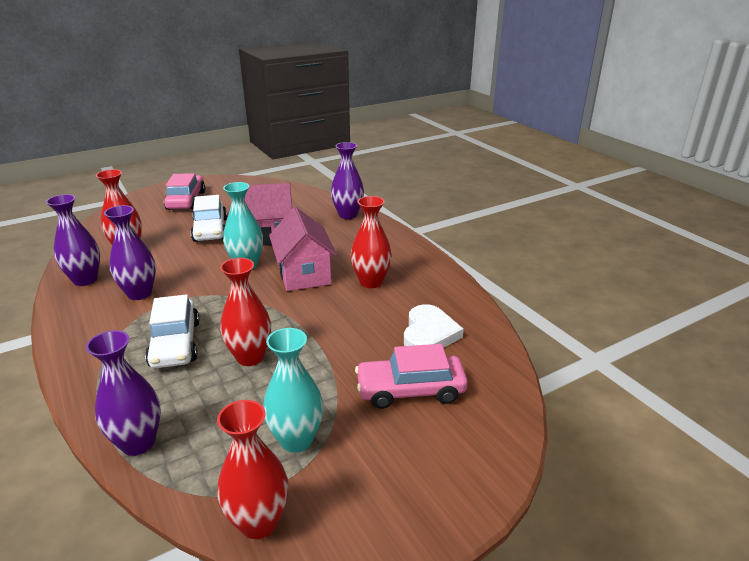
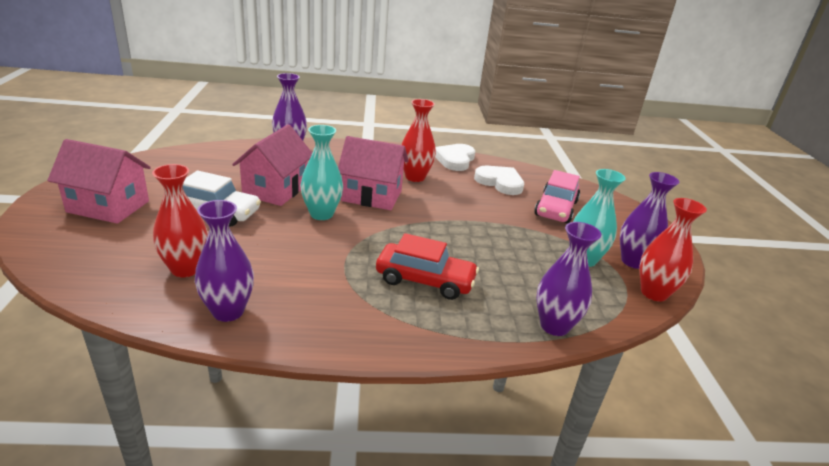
camera: 65 degrees left, 0 degrees up
(139, 294) = (308, 281): purple vase -> purple vase (633, 261)
(175, 344) = (425, 280): white car -> red car
(186, 200) = (108, 206): pink car -> pink house
(250, 357) = (475, 251): red vase -> none
(447, 291) = (455, 160): none -> white heart

